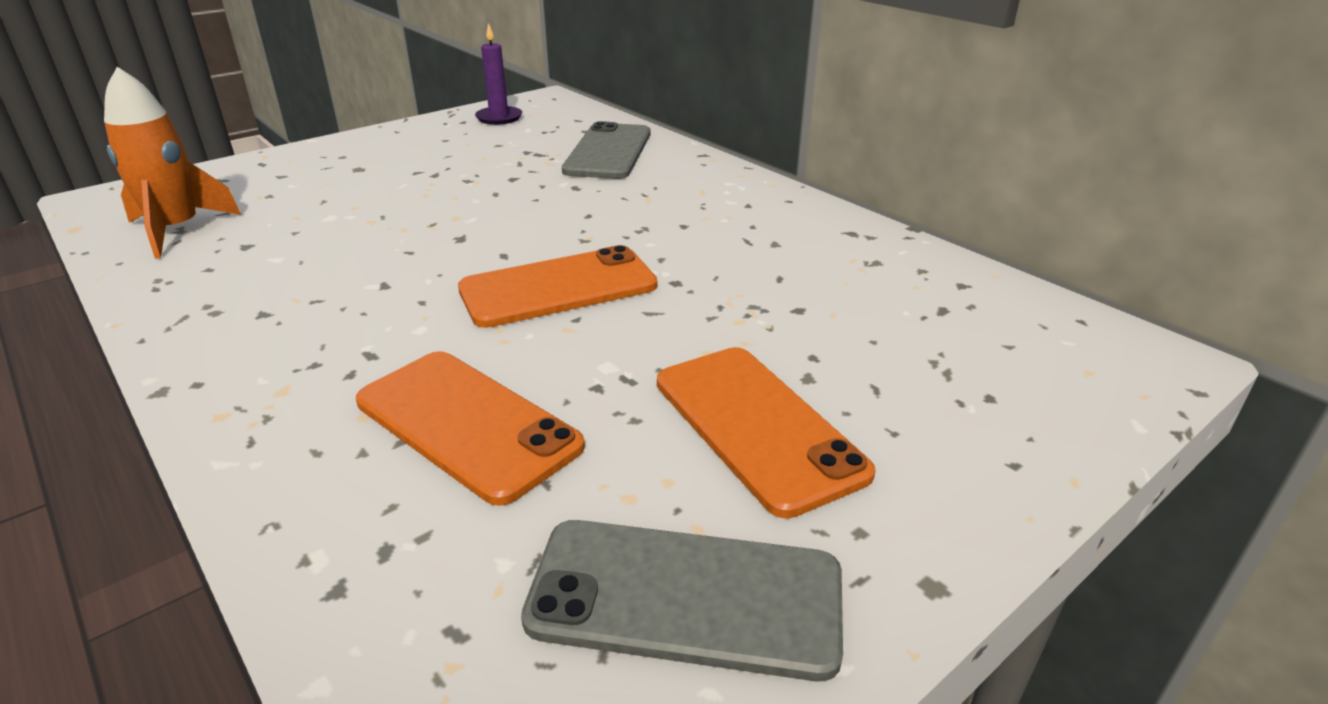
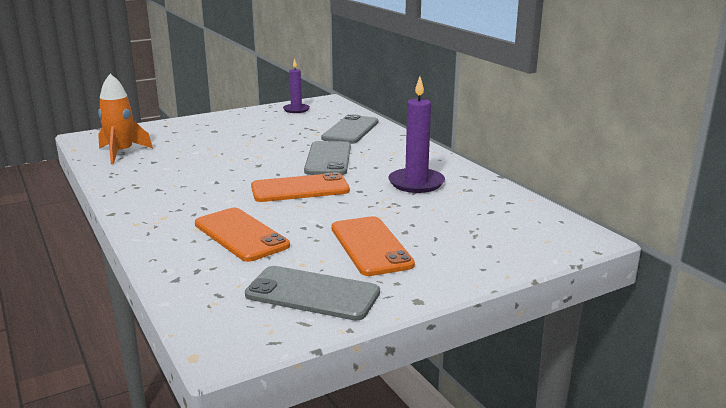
camera: 10 degrees right, 10 degrees down
(589, 214) = (328, 159): none -> grey phone
(774, 256) = (416, 183): none -> purple candle

